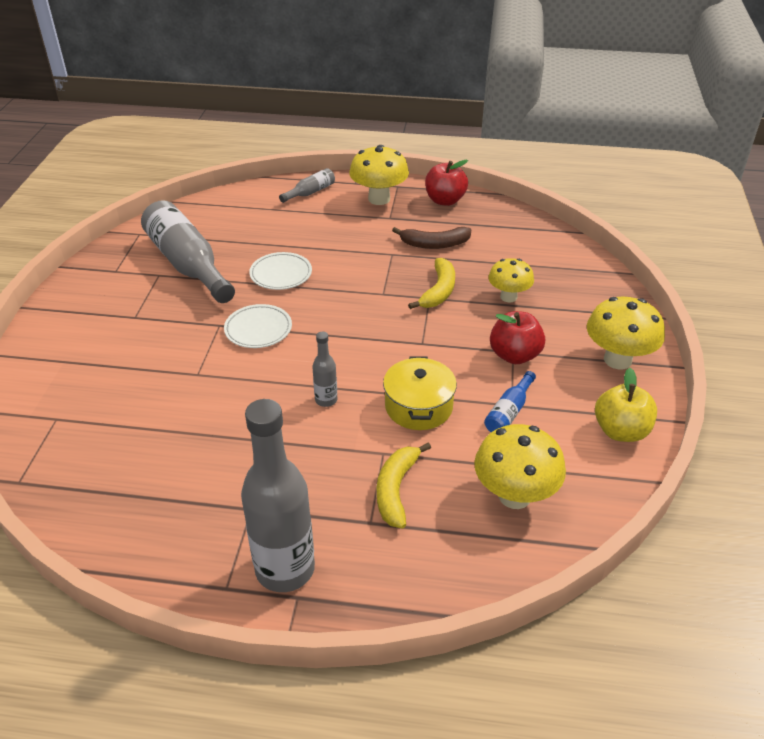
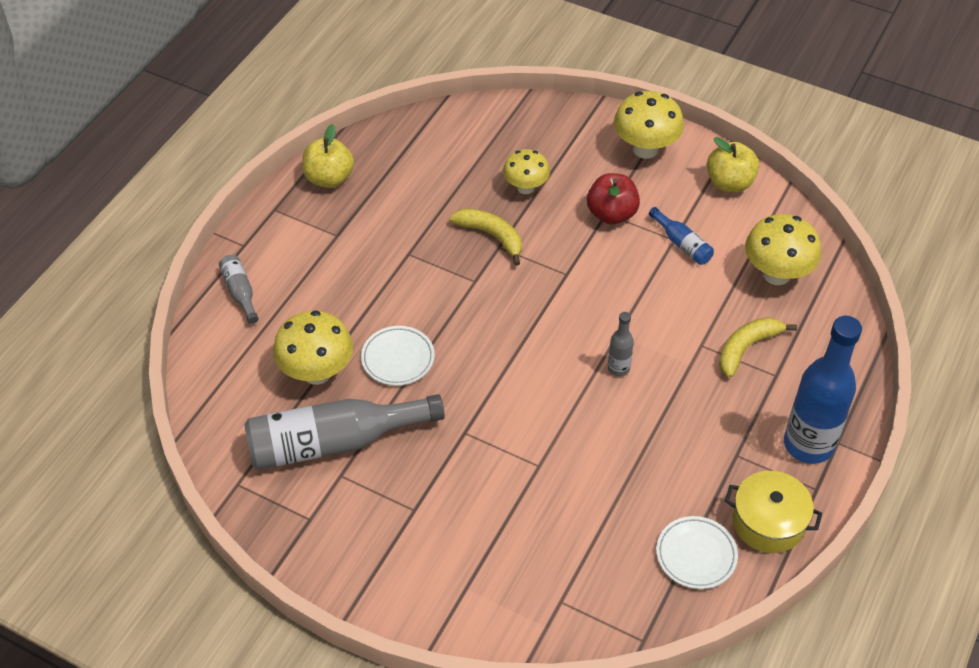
camera: 70 degrees left, 10 degrees up
(258, 329) = (488, 399): white plate -> white plate (696, 555)
(285, 569) = (808, 444): grey bottle -> blue bottle
(379, 199) = (292, 233): yellow mushroom -> yellow mushroom (317, 372)
(396, 490) = (746, 348): yellow banana -> yellow banana turned 105 degrees clockwise
(418, 406) = (652, 303): yellow pot -> yellow pot (768, 522)
(434, 244) = (409, 213): brown banana -> none
(445, 200) = (329, 178): red apple -> yellow apple

